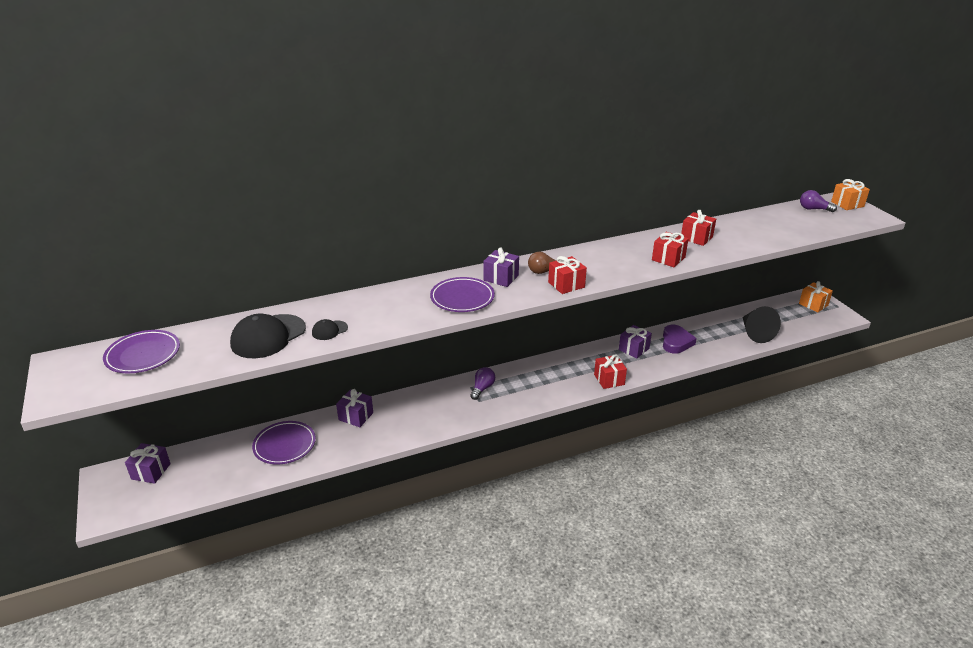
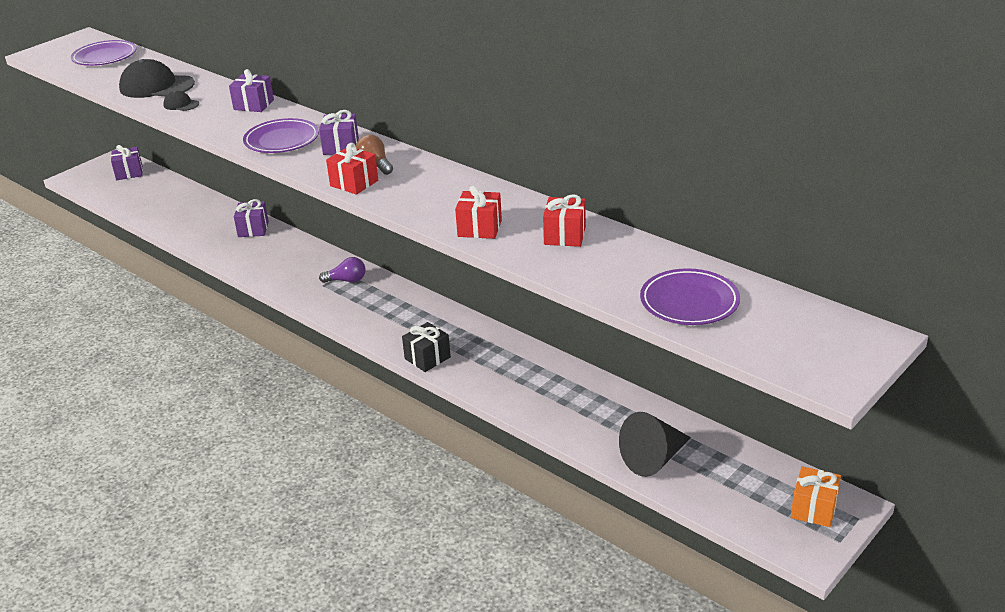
camera: 65 degrees right, 0 degrees up
(284, 445) = (191, 212): purple plate -> purple plate (689, 302)
(609, 379) = (427, 358): red gift -> black gift
(634, 349) = (512, 360): purple gift -> purple gift (253, 105)
(676, 342) = (560, 390): purple heart -> none
(813, 209) = (790, 314): purple light bulb -> none
(847, 204) = (858, 345): orange gift -> none

